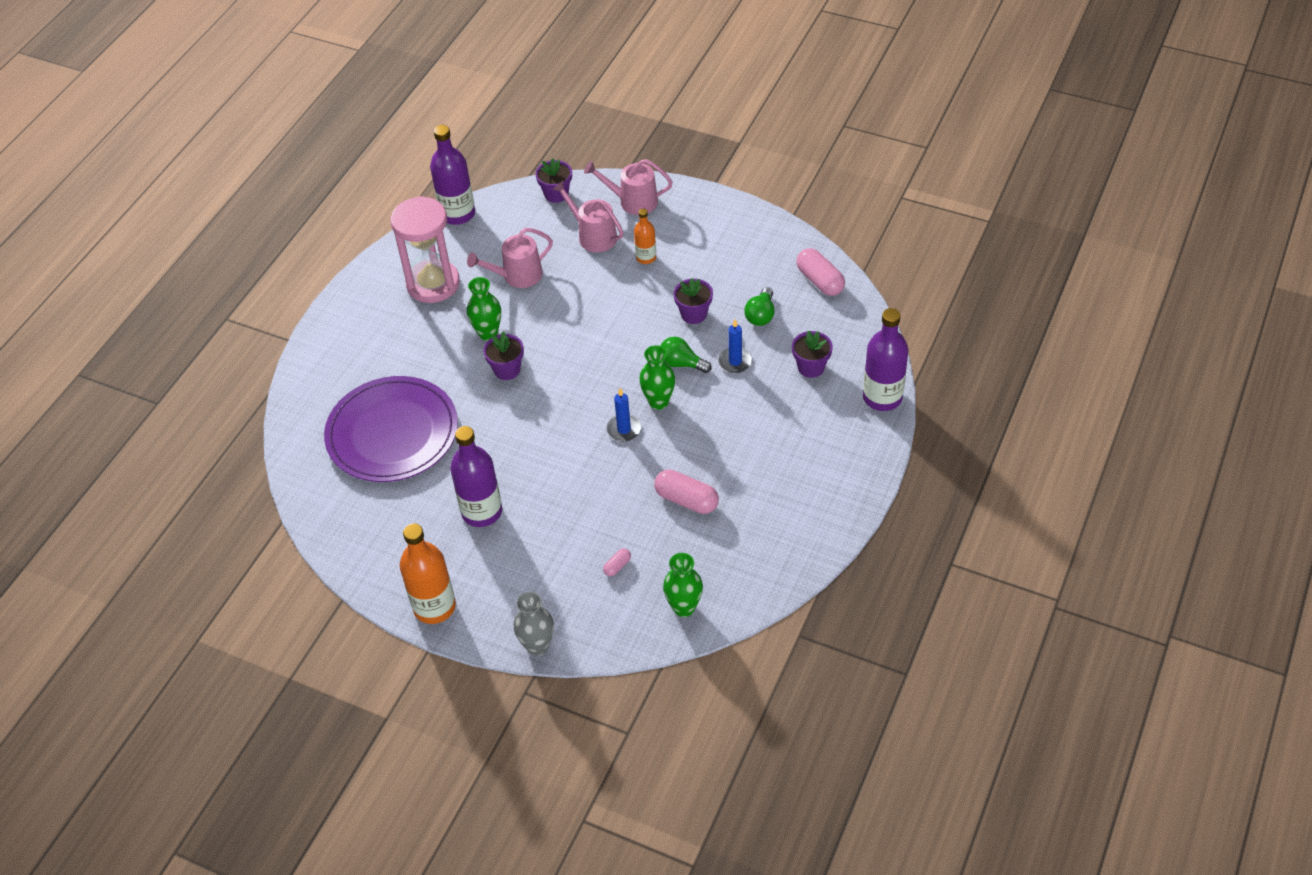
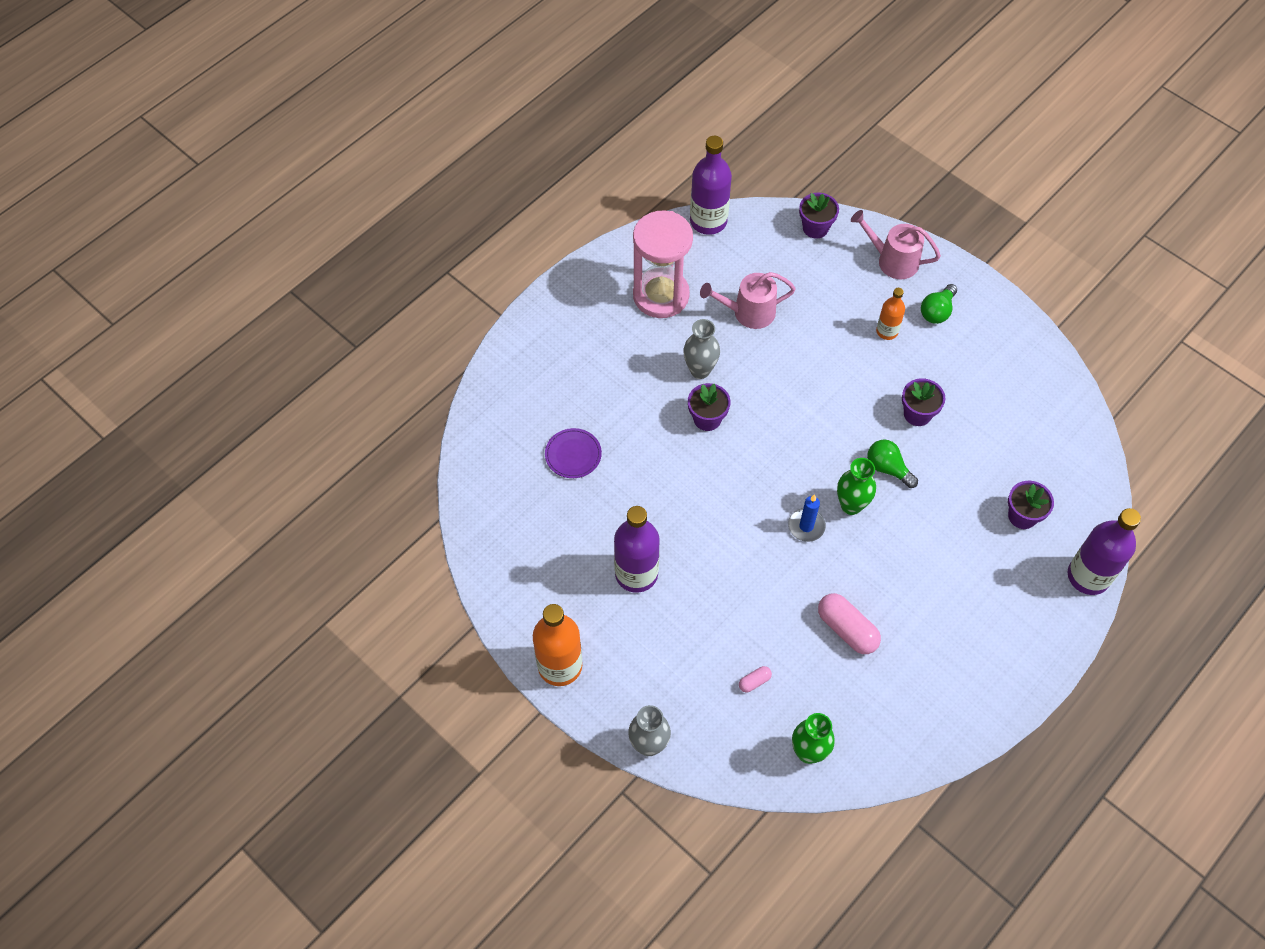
camera: 15 degrees right, 10 degrees up
(392, 433) = (573, 454): purple plate -> purple plate, size x0.41
(488, 333) = (700, 370): green vase -> grey vase
(593, 236) = (839, 289): pink watering can -> none
(735, 361) = (944, 483): blue candle -> none
(761, 315) = (987, 437): green light bulb -> green light bulb (937, 311)
(820, 281) = (1062, 416): pink capsule -> none

